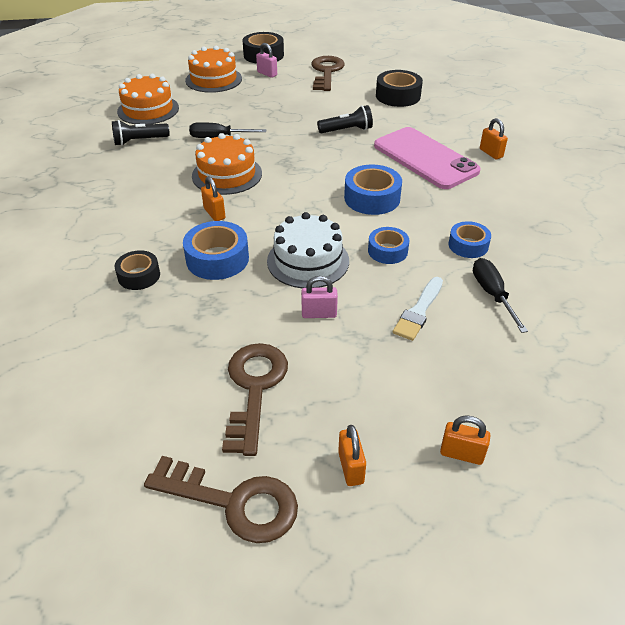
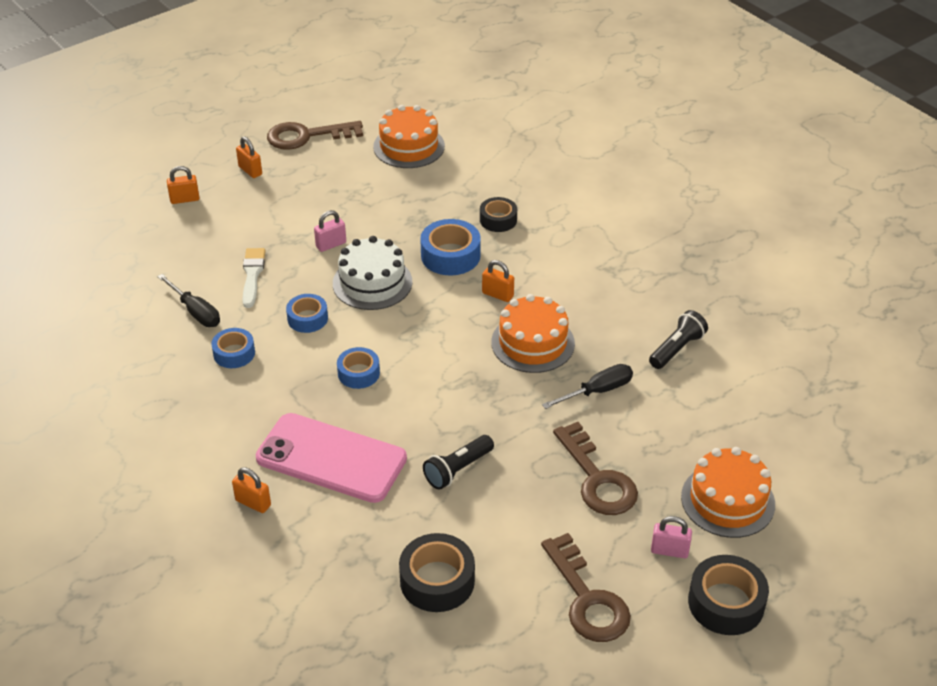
camera: 150 degrees right, 0 degrees up
(148, 110) = (733, 401): orange cake -> orange cake (409, 146)
(254, 388) = (339, 185): brown key -> brown key (597, 478)
(372, 198) = (358, 373): blue tape -> blue tape, size x0.65

